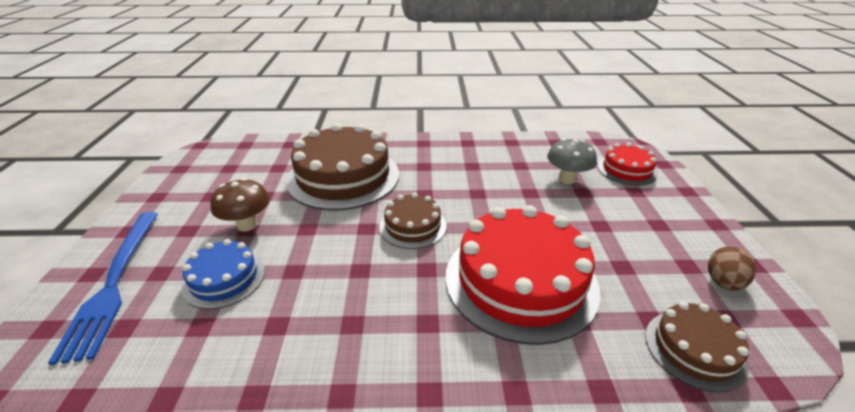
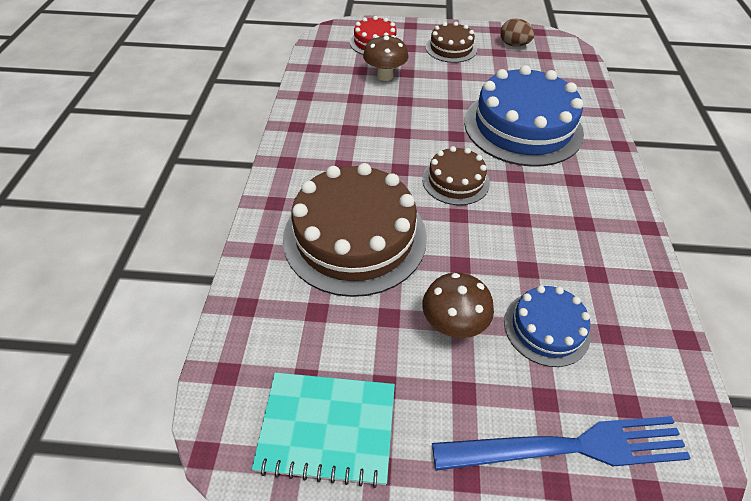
camera: 85 degrees left, 15 degrees up
(193, 178) = (327, 428): none -> turquoise notebook
(520, 280) = (523, 126): red cake -> blue cake
(567, 179) = (385, 76): grey mushroom -> brown mushroom
(694, 349) = (571, 72): brown cake -> brown cake (451, 48)

